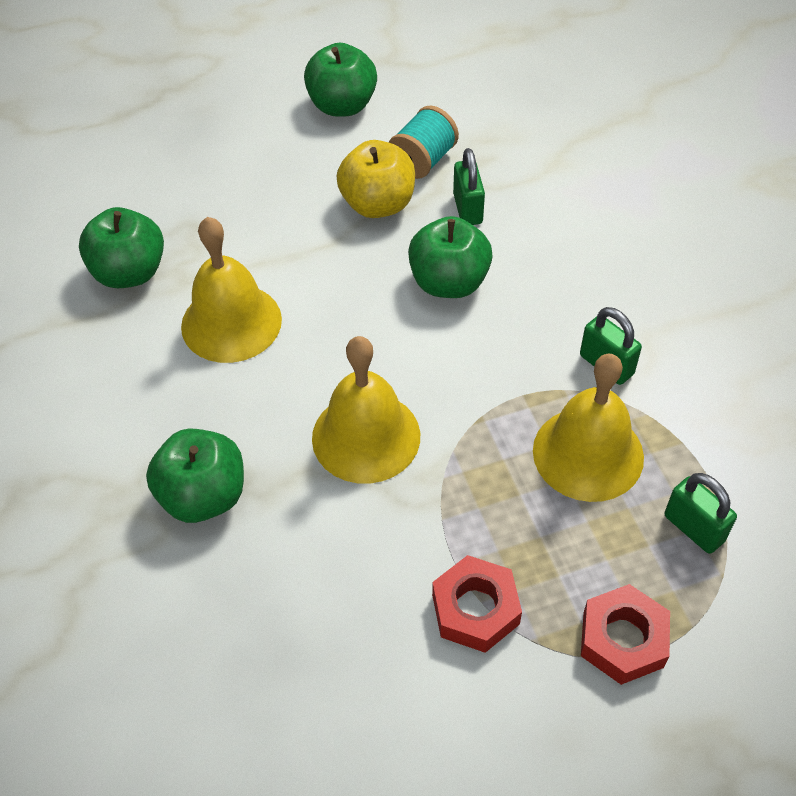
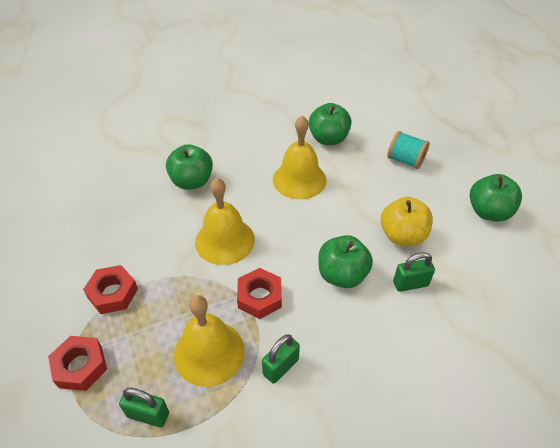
camera: 85 degrees right, 5 degrees down
(423, 161) = (450, 257): turquoise spool -> turquoise spool (405, 160)
(487, 387) = (259, 297): none -> red nut
(693, 528) = (148, 414): green padlock -> green padlock turned 60 degrees clockwise

